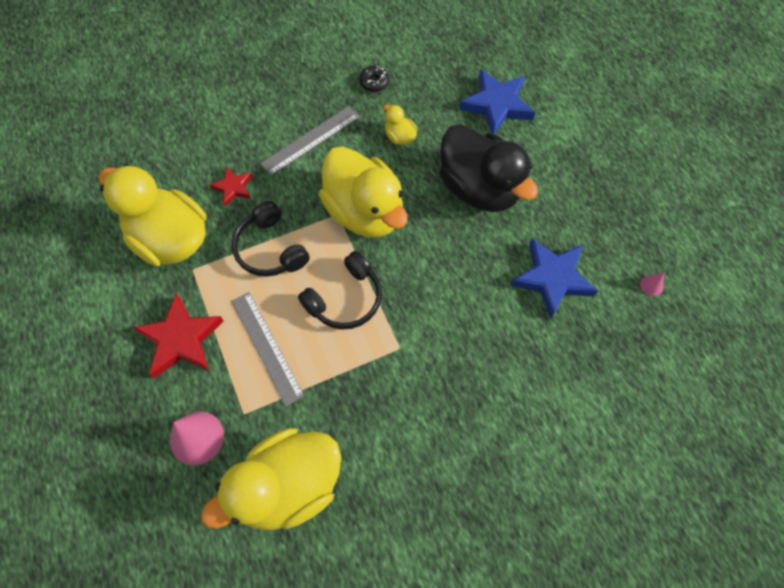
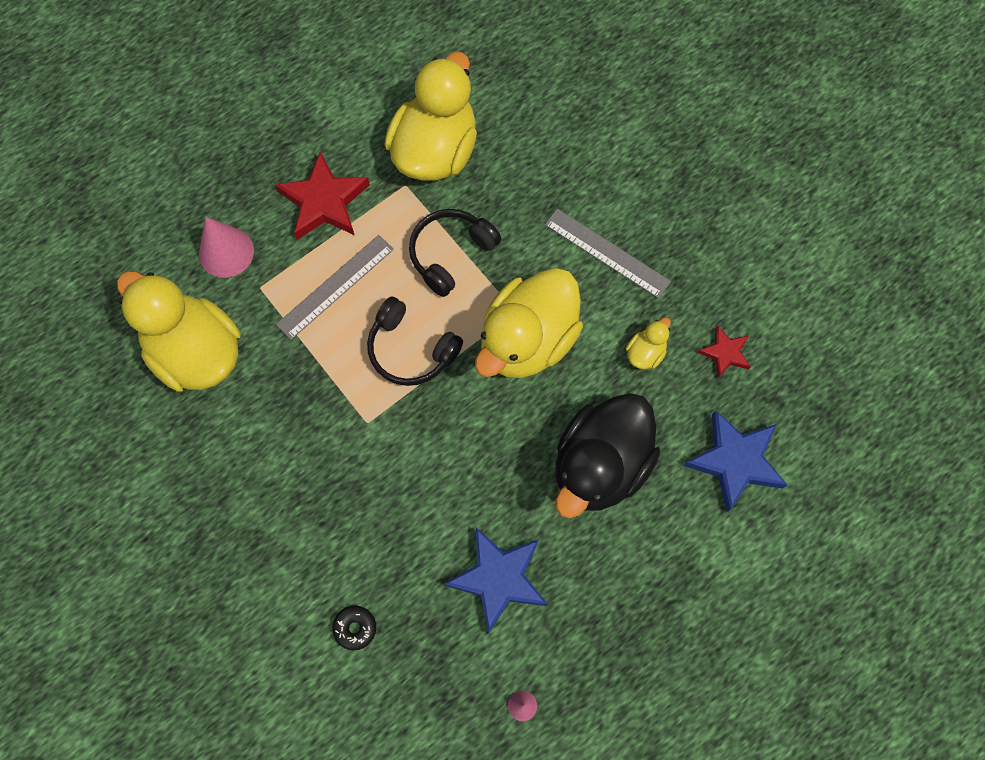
camera: 75 degrees right, 5 degrees up
(233, 187) = (517, 191): red star -> red star (725, 353)
(374, 82) = (718, 301): black donut -> black donut (355, 628)

